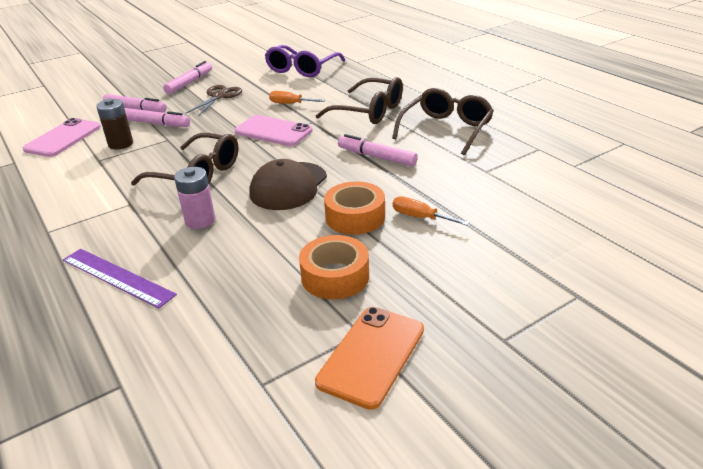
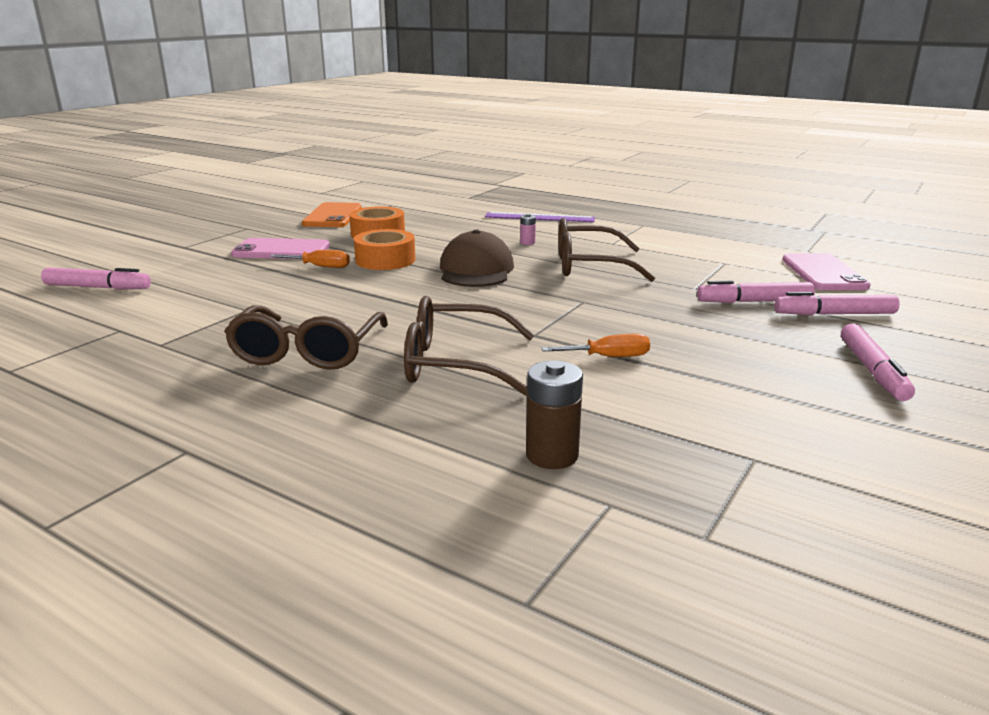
camera: 155 degrees right, 10 degrees down
(121, 144) = (739, 277): brown battery -> brown battery (552, 455)
(200, 220) = (527, 242): pink battery -> pink battery, size x0.53
(219, 96) = (756, 352): brown scissors -> none
(273, 131) = (572, 314): pink phone -> pink phone (281, 250)
(302, 69) = (714, 448): purple glasses -> none
(376, 157) = (396, 305): pink marker -> pink marker (98, 287)

